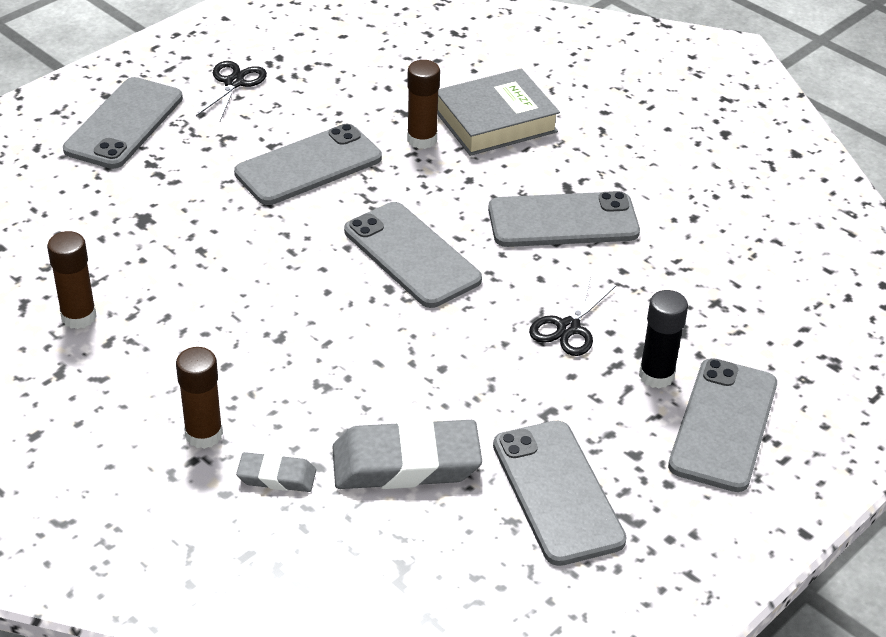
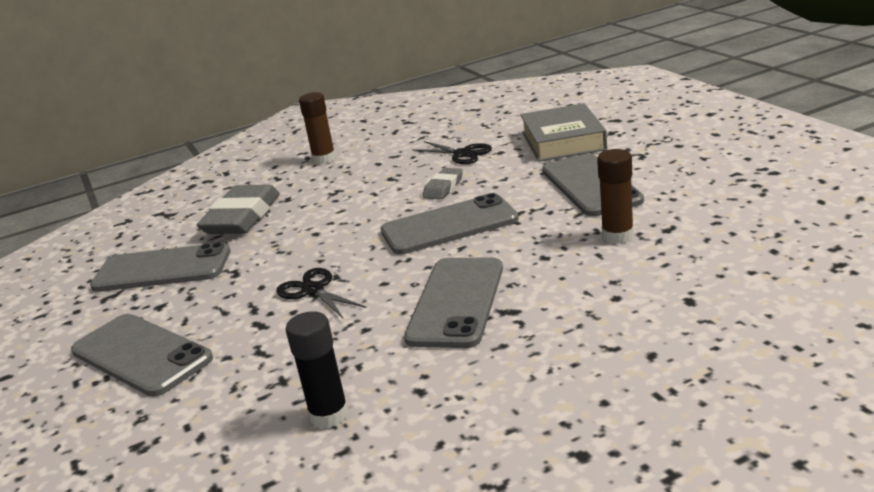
camera: 115 degrees right, 15 degrees down
(78, 317) = (452, 122): brown glue stick -> none
(124, 124) = (667, 121): grey phone -> none
(234, 83) = (726, 155): black scissors -> black scissors (462, 154)
(276, 476) = (272, 179): grey eraser -> grey eraser (443, 187)
(495, 121) = (643, 277): grey book -> grey book (563, 141)
(656, 375) = (224, 328): black glue stick -> black glue stick (329, 415)

